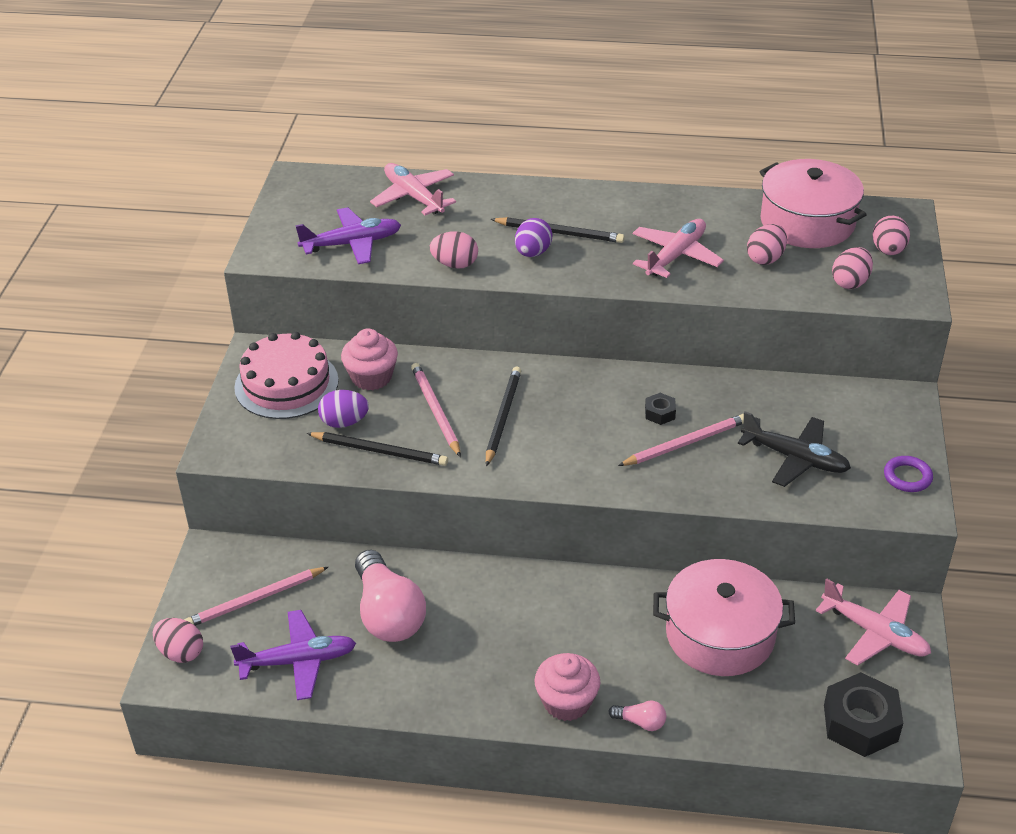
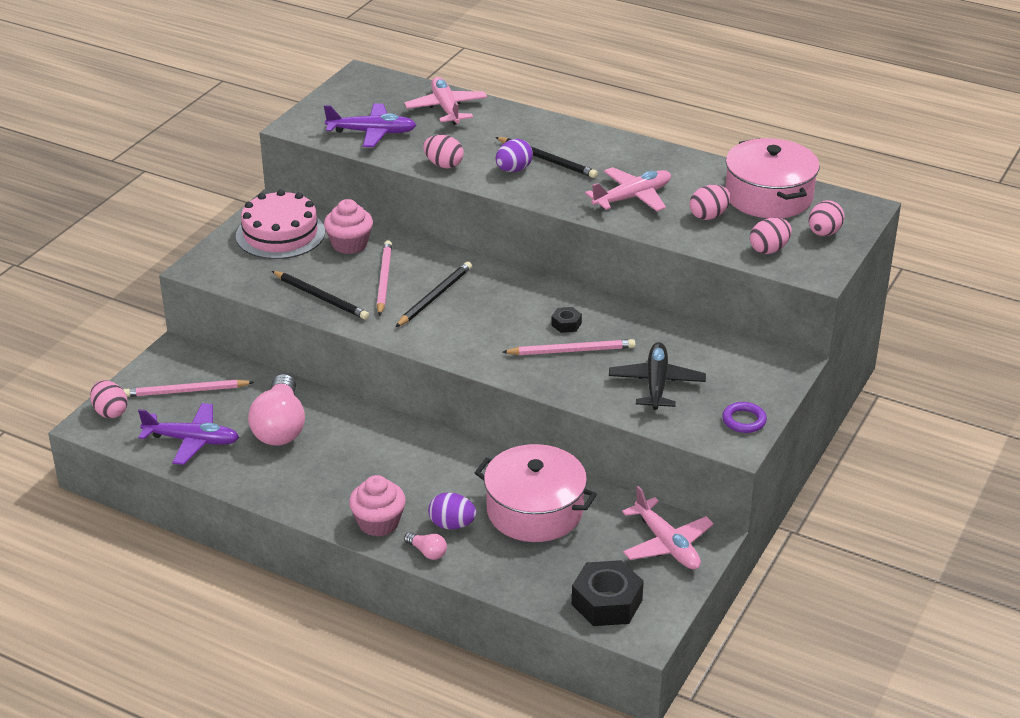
camera: 20 degrees right, 5 degrees down
(344, 422) = (307, 271): purple egg -> purple egg (452, 525)
(795, 458) = (656, 384): black plane -> black plane turned 135 degrees counterclockwise

